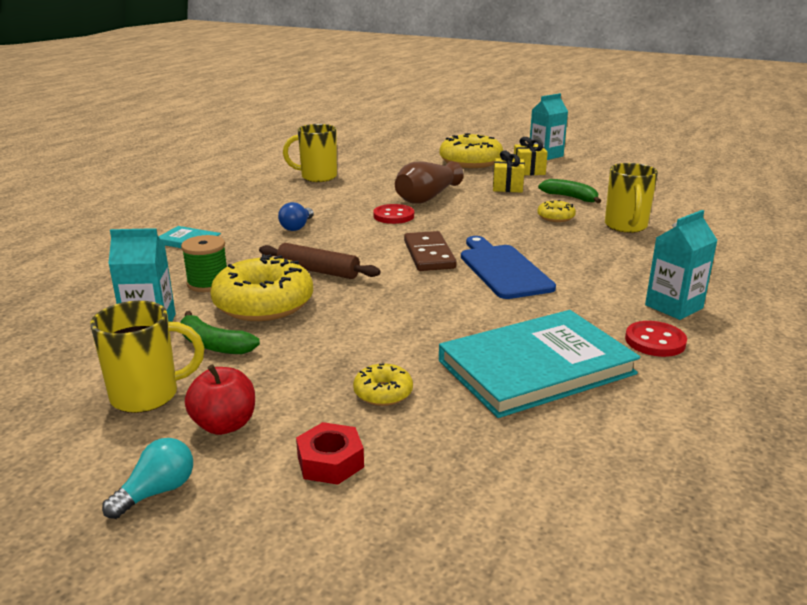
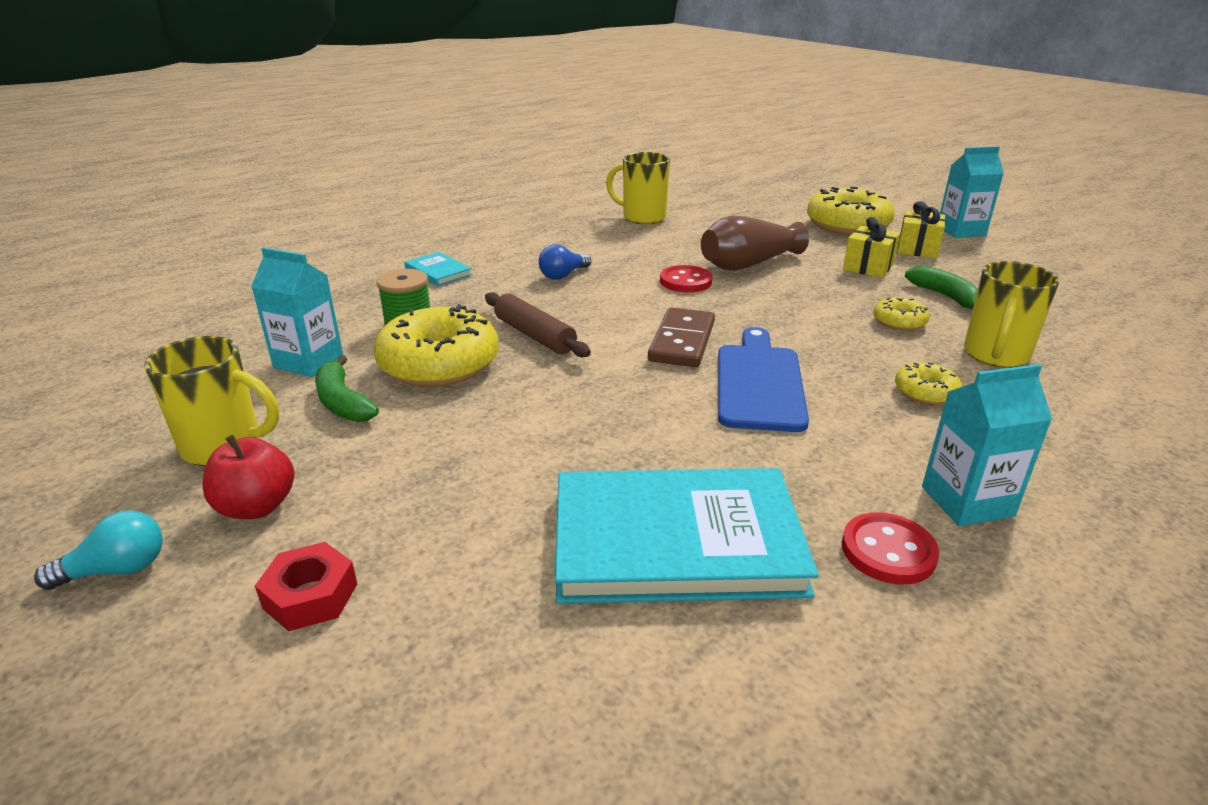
camera: 25 degrees right, 5 degrees up
(383, 393) = (455, 519): yellow donut -> yellow donut (925, 392)

